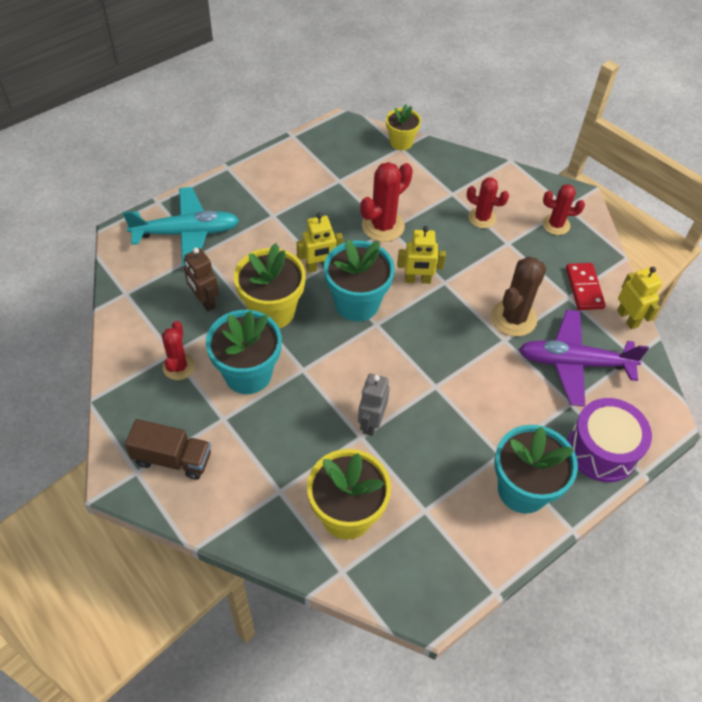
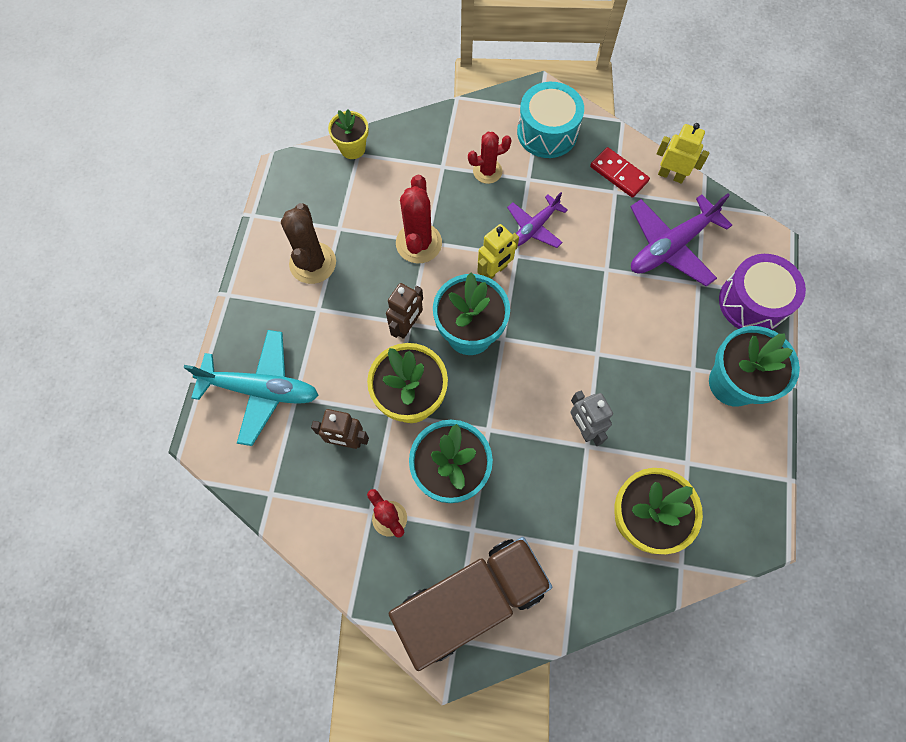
camera: 40 degrees left, 15 degrees up
(172, 458) = (470, 600): brown truck -> brown truck, size x1.79
(187, 233) = (261, 390): turquoise plane -> turquoise plane turned 60 degrees clockwise
(319, 267) = (407, 326): yellow robot -> brown robot
(478, 275) = (534, 227): none -> purple plane
(513, 318) = (595, 244): brown cactus -> brown cactus (313, 263)
(556, 225) = (547, 132): red cactus -> turquoise drum

